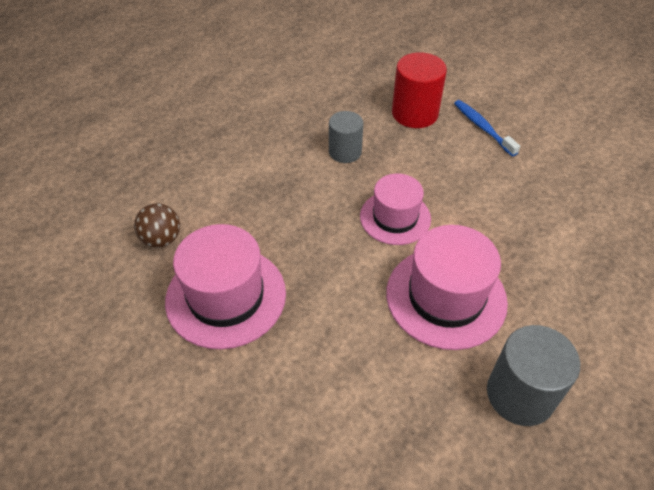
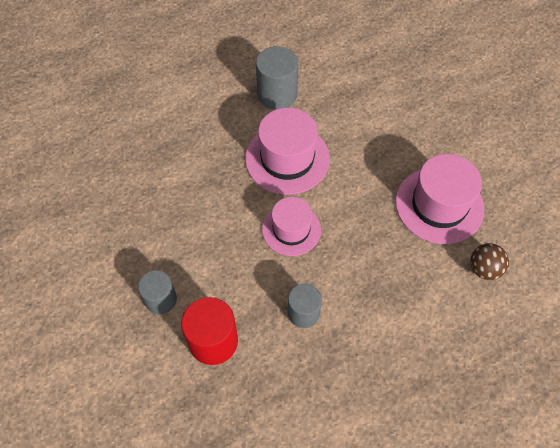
camera: 160 degrees left, 10 degrees up
(482, 127) = (161, 299): blue toothbrush -> grey cylinder

